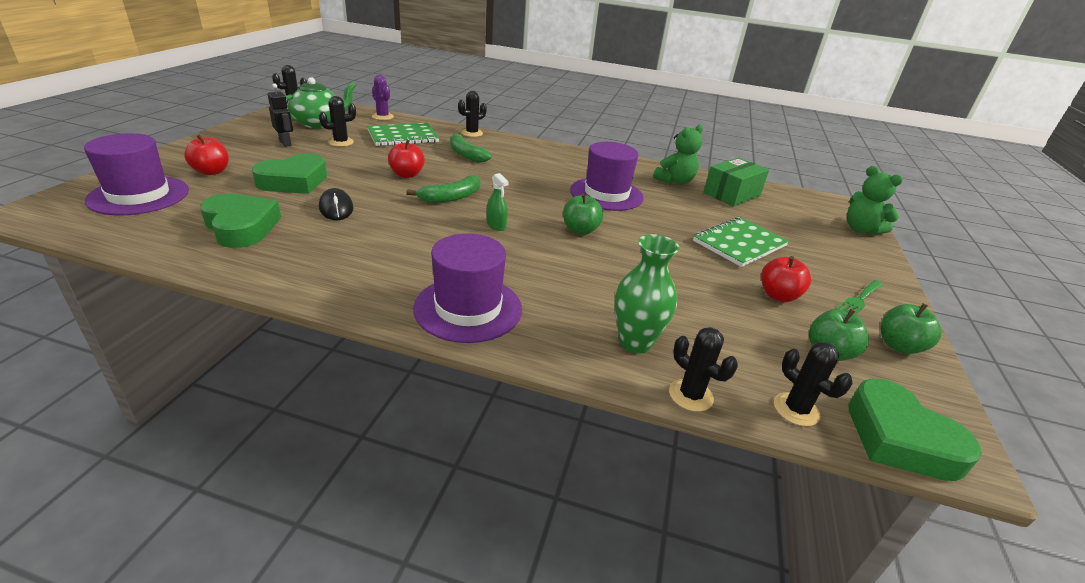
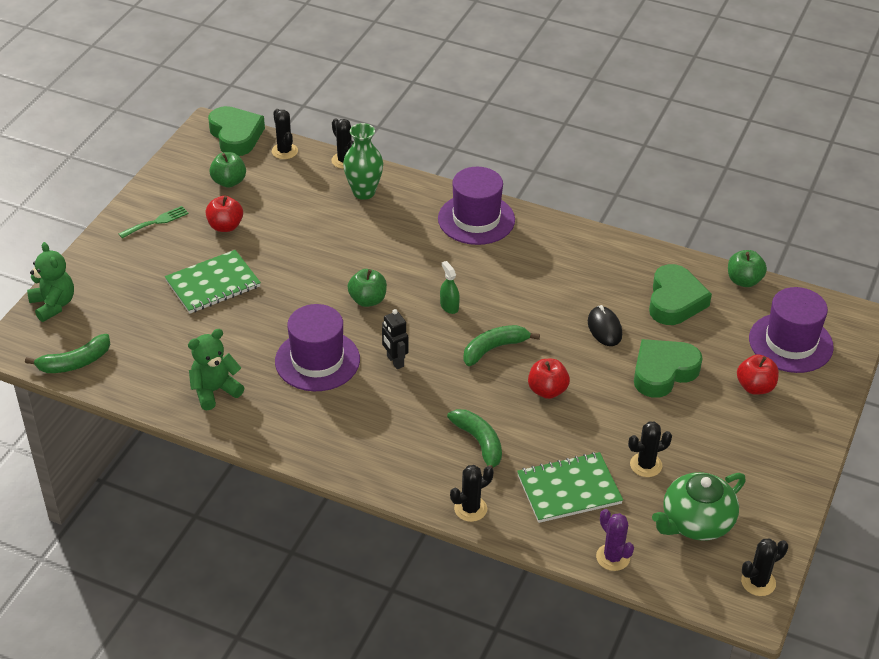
camera: 170 degrees left, 10 degrees up
(241, 227) = (675, 301): green heart -> green heart turned 135 degrees counterclockwise
(285, 143) = (712, 458): black robot -> black robot (395, 361)
(731, 194) = (157, 365): green box -> none
(795, 197) = (75, 362): none -> green banana
(899, 346) = (169, 185): green apple -> green apple (744, 281)

